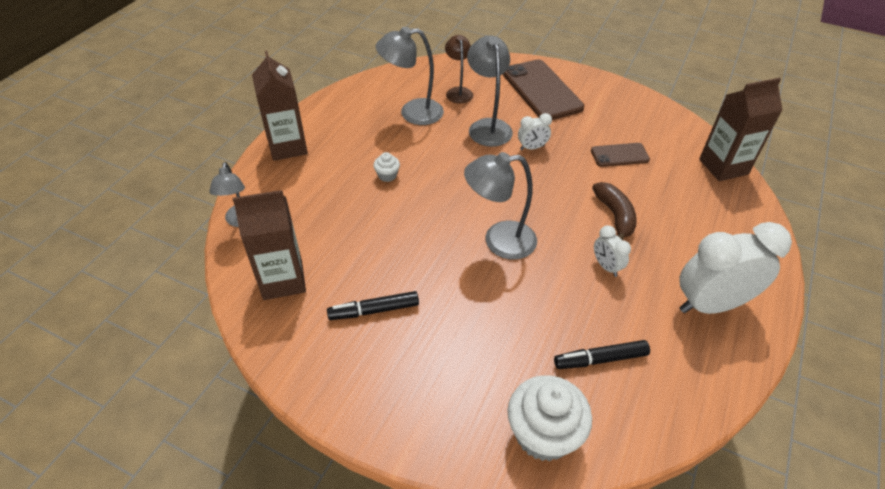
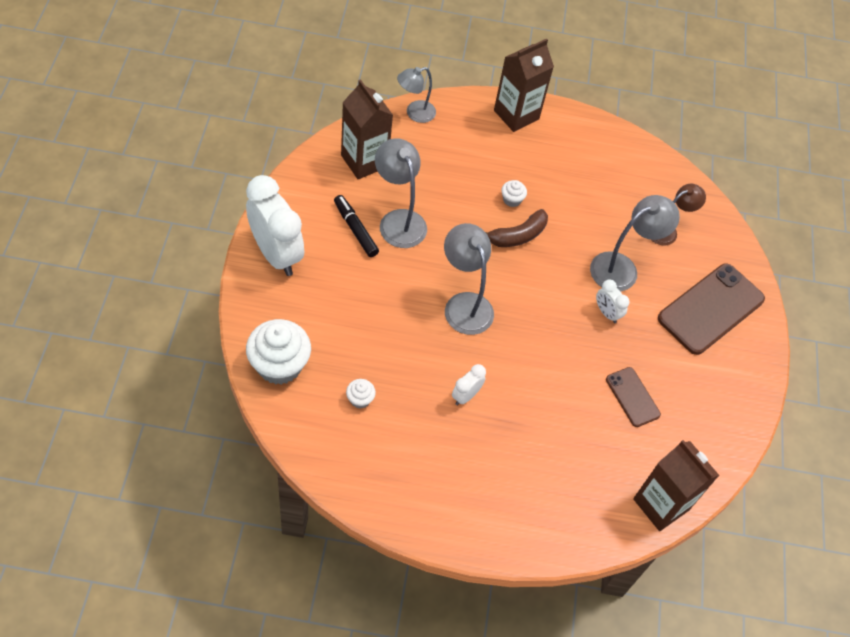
camera: 65 degrees right, 10 degrees up
(412, 113) = (611, 198): grey lamp -> grey lamp (398, 220)
(600, 359) = (360, 399): black marker -> white cupcake
(615, 216) = (536, 399): brown banana -> brown banana (517, 236)
(711, 304) = (451, 488): white clock -> white clock (276, 254)

